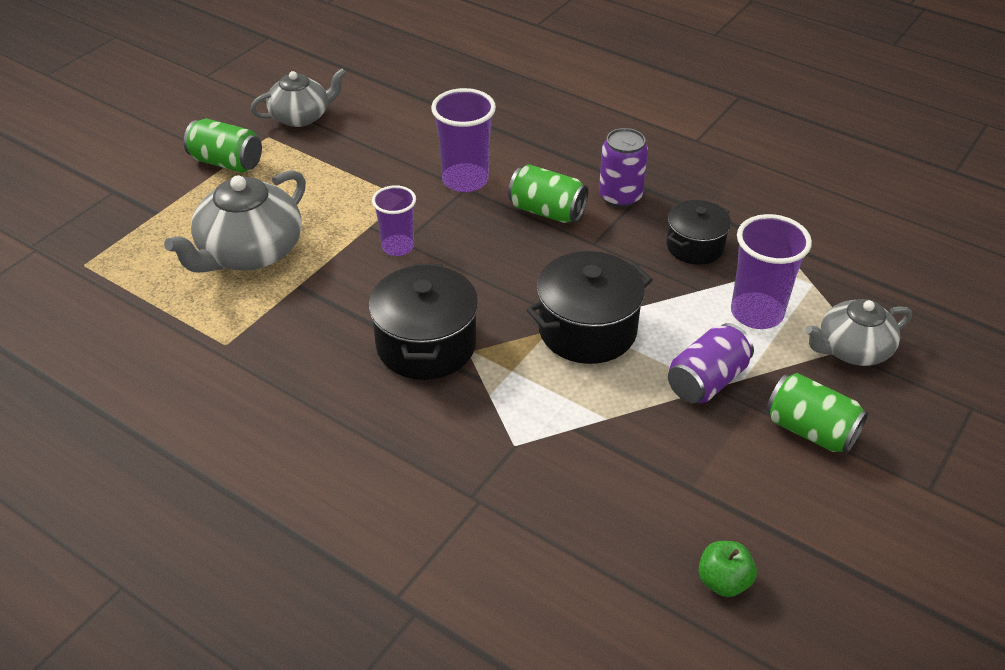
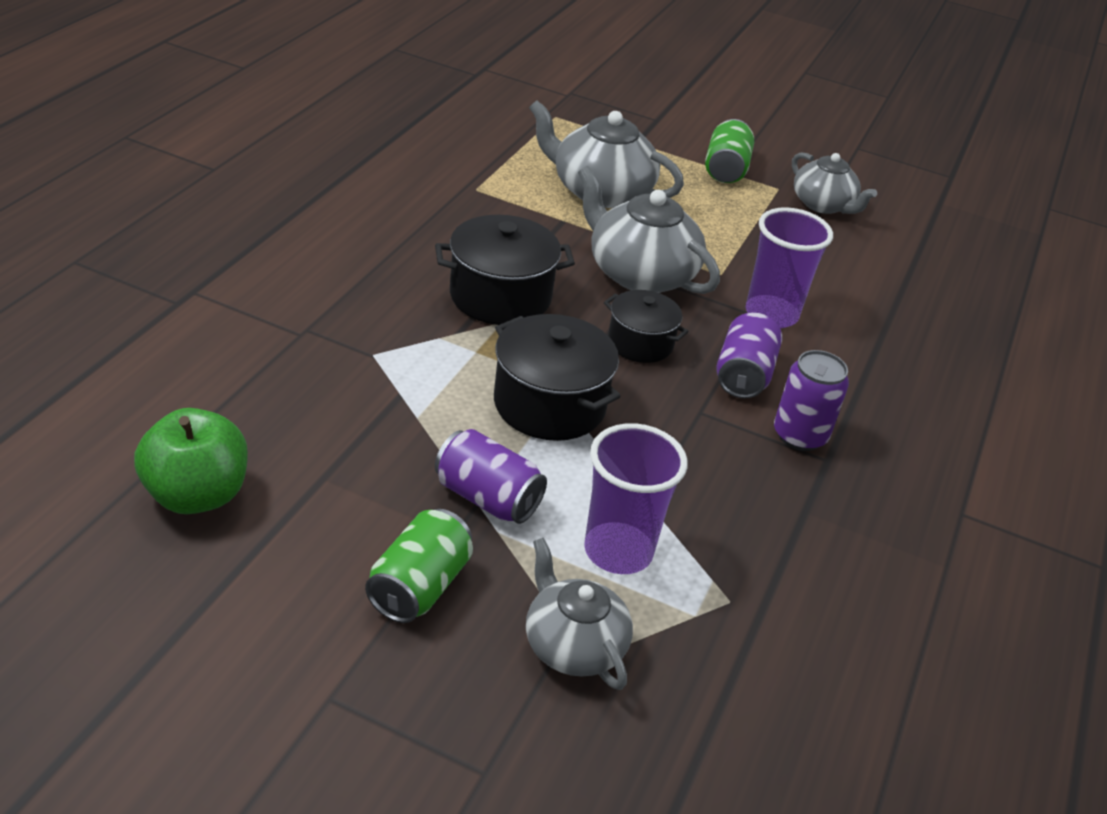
camera: 75 degrees right, 5 degrees down
(398, 247) = (640, 274): purple cup -> grey teapot
(547, 211) = (743, 375): green can -> purple can
(695, 246) = (729, 500): black pot -> black pot (640, 343)
(723, 581) = (196, 495): green apple -> green apple, size x1.78

